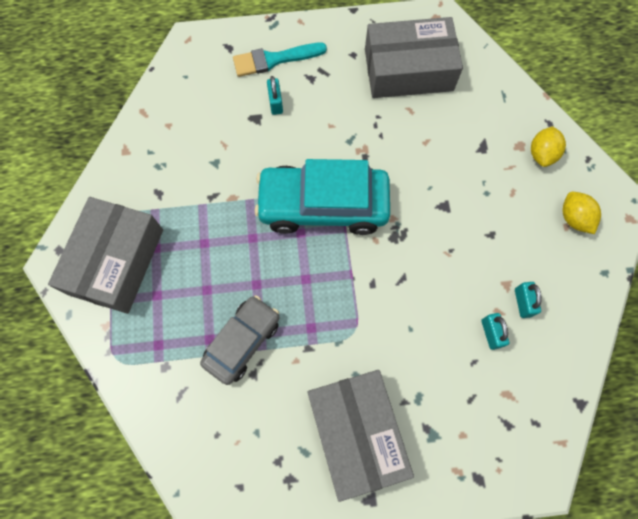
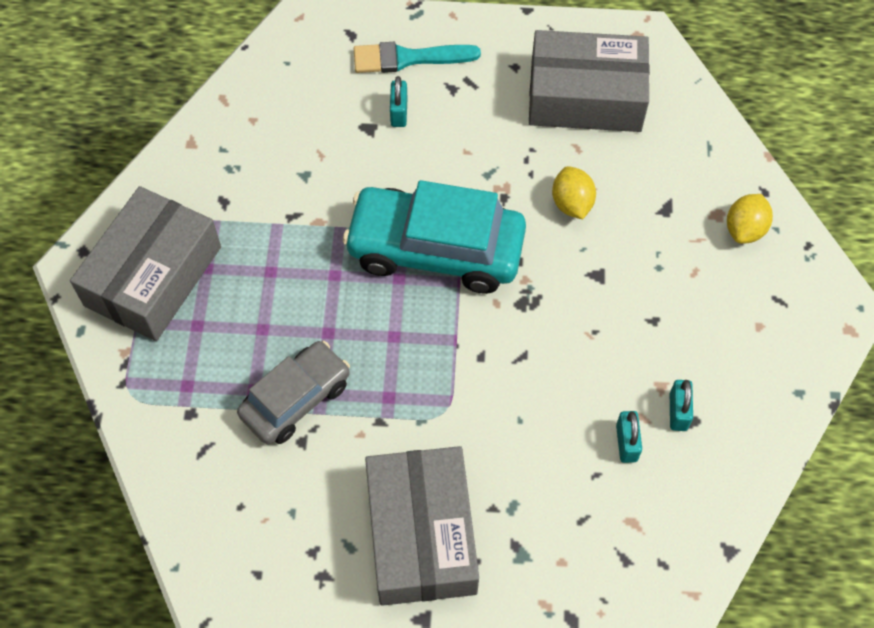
camera: 10 degrees right, 10 degrees down
(574, 218) = (771, 317): yellow lemon -> yellow lemon (571, 204)

